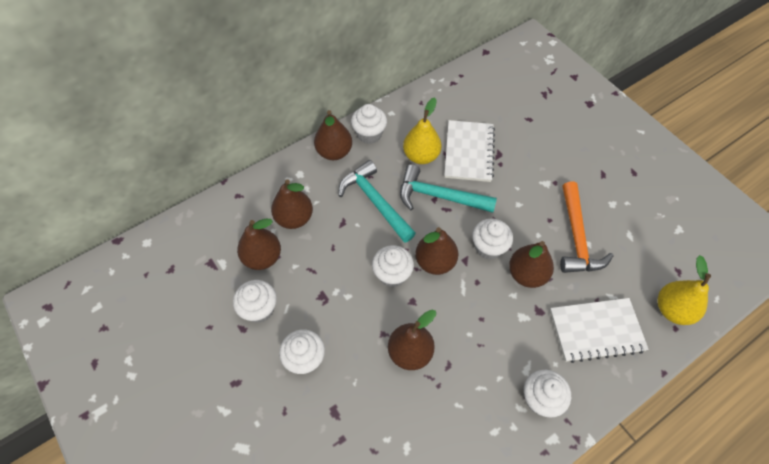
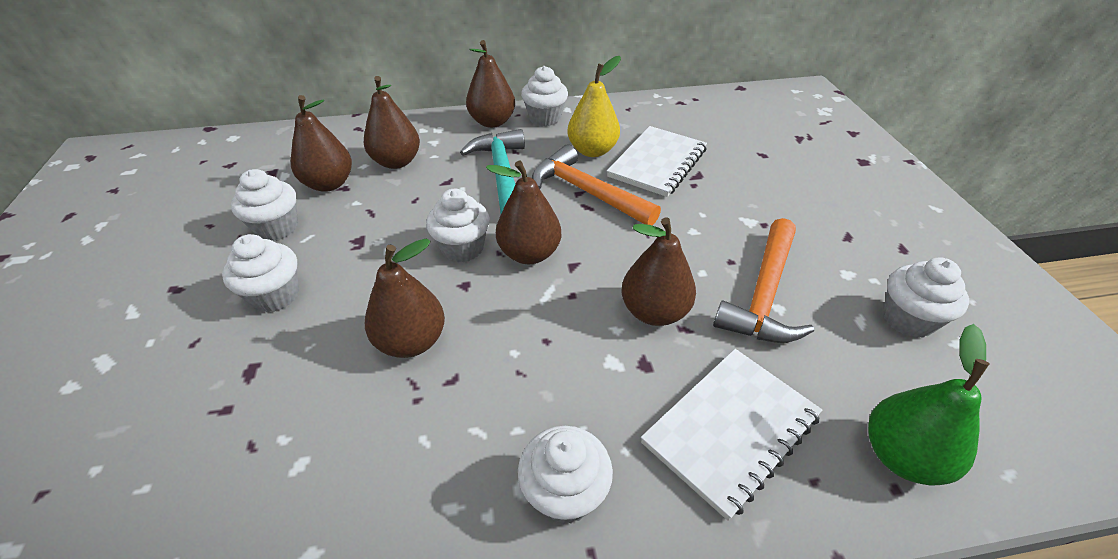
camera: 25 degrees right, 15 degrees down
(439, 196) = (587, 192): turquoise hammer -> orange hammer
(488, 248) = (616, 263): white cupcake -> white cupcake (907, 319)
(596, 330) = (730, 429): white notebook -> white notebook turned 60 degrees counterclockwise
(672, 310) = (901, 456): yellow pear -> green pear

